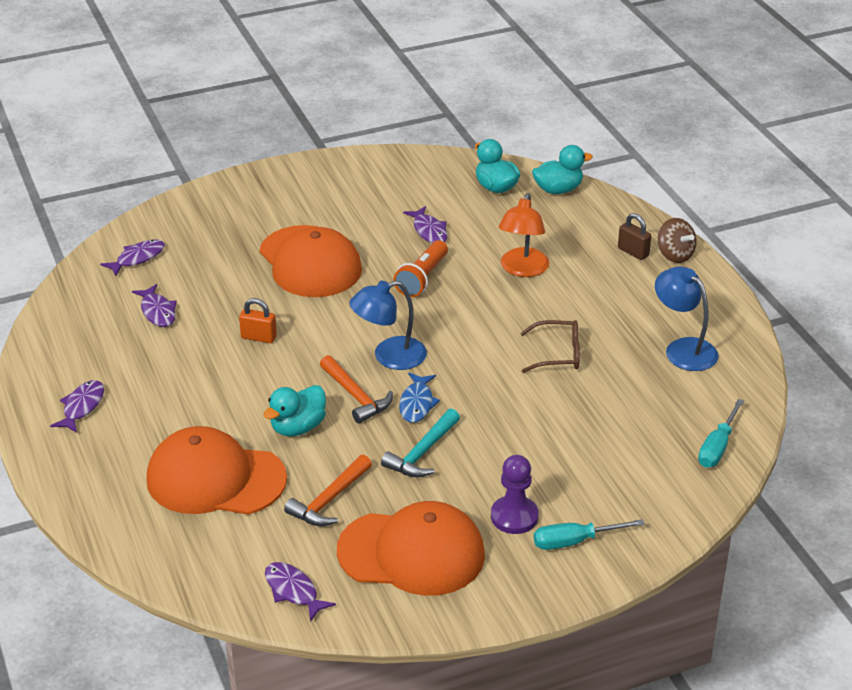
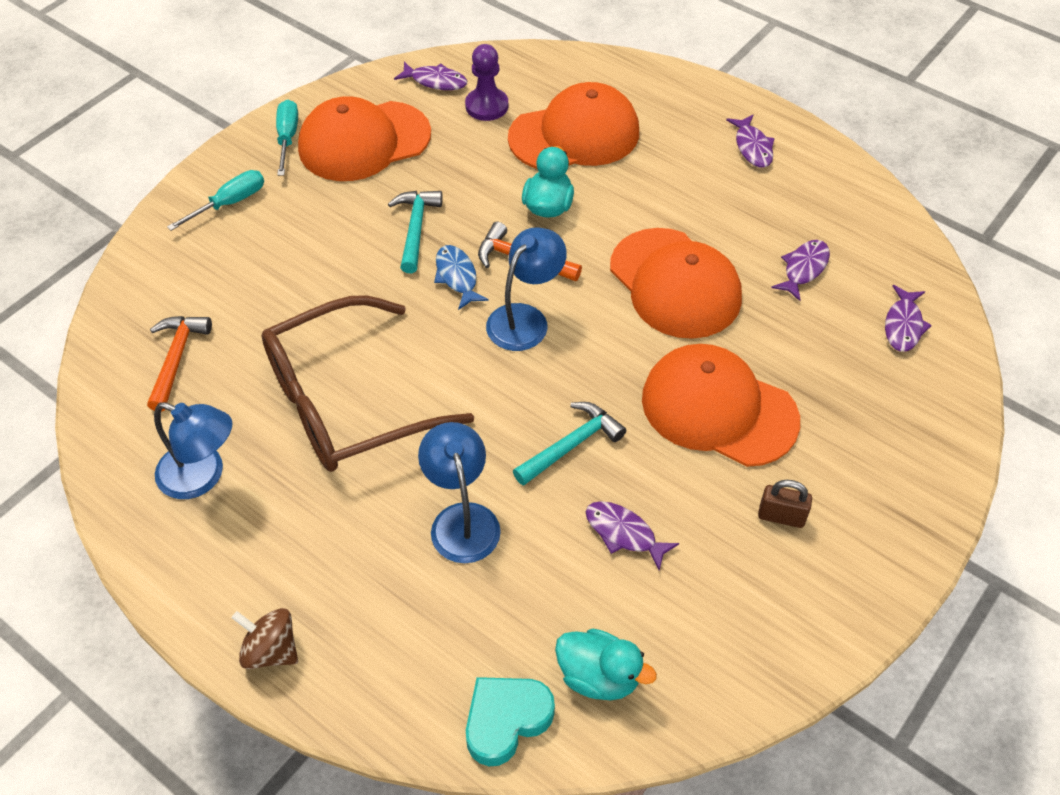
camera: 150 degrees right, 15 degrees up
(157, 312) = (803, 269): purple fish -> purple fish turned 90 degrees clockwise
(258, 337) = (675, 283): orange padlock -> orange cap
(329, 500) = (464, 155): orange hammer -> orange hammer (176, 358)
(422, 279) = (571, 445): orange flashlight -> turquoise hammer
(514, 516) = (295, 204): purple pawn -> purple pawn (486, 106)
(522, 269) = (462, 519): orange lamp -> blue lamp
(558, 190) = (506, 720): turquoise duck -> turquoise heart
(558, 354) = (347, 402): brown glasses -> brown glasses, size x2.20
(633, 252) = (332, 627): brown padlock -> brown padlock (781, 516)
(717, 447) = (123, 355): turquoise screwdriver -> turquoise screwdriver (287, 138)

